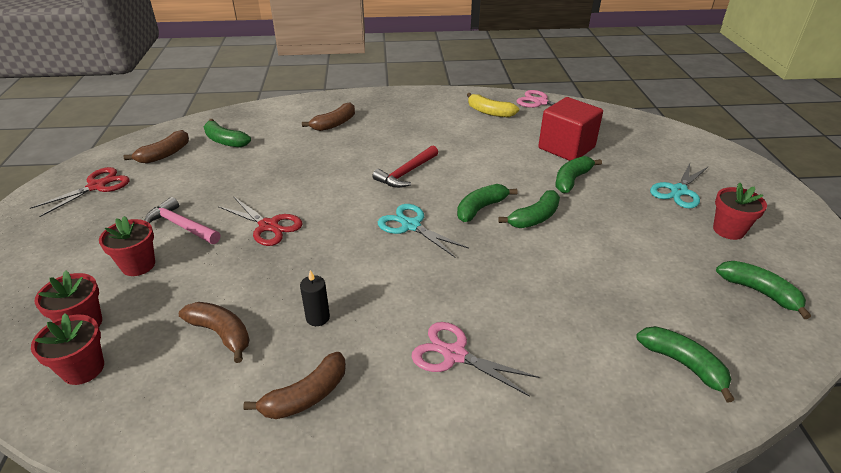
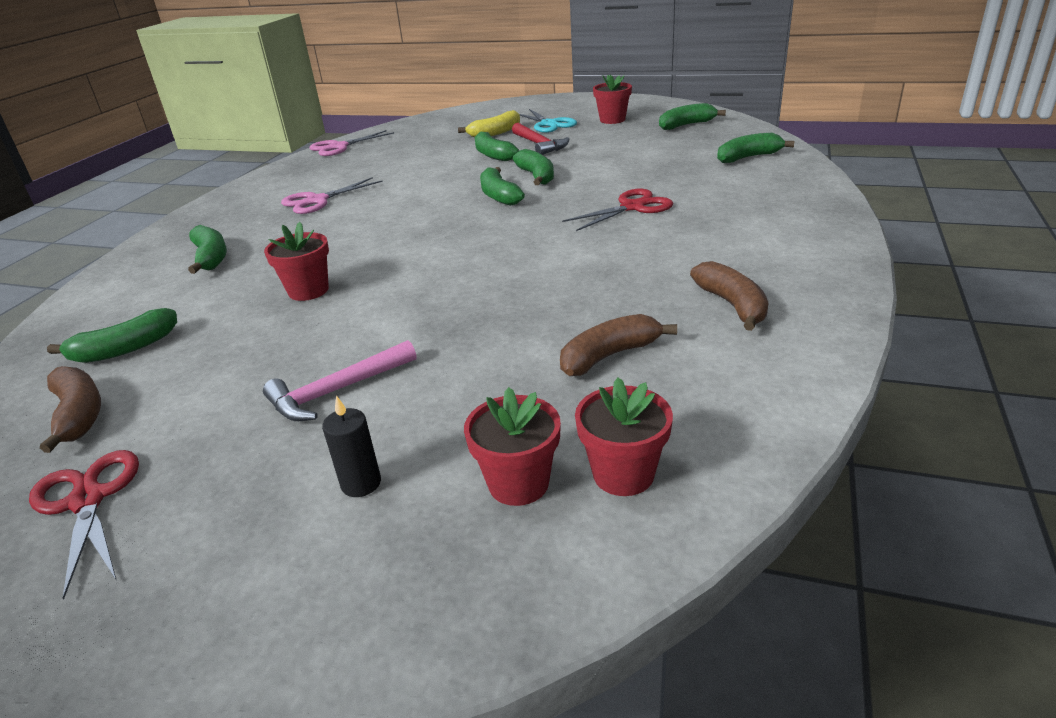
camera: 65 degrees left, 5 degrees down
(138, 265) = (407, 432): red flower pot -> red flower pot (308, 291)
(268, 226) = (411, 317): red scissors -> red scissors (632, 207)
(317, 318) = (616, 292): black candle -> black candle (361, 483)
(334, 124) = (211, 258): brown banana -> green banana
(406, 173) = (391, 223): red hammer -> red hammer (539, 145)
(411, 225) = (496, 231): turquoise scissors -> none
(454, 354) = (704, 231): pink scissors -> pink scissors (317, 201)
(489, 112) = (323, 170): yellow banana -> yellow banana (495, 133)
(566, 148) = (437, 149): red cube -> none

